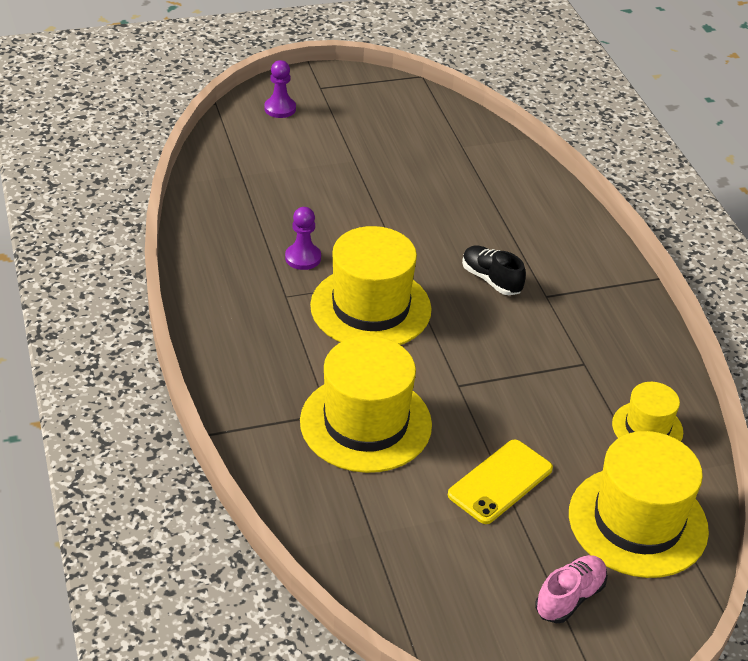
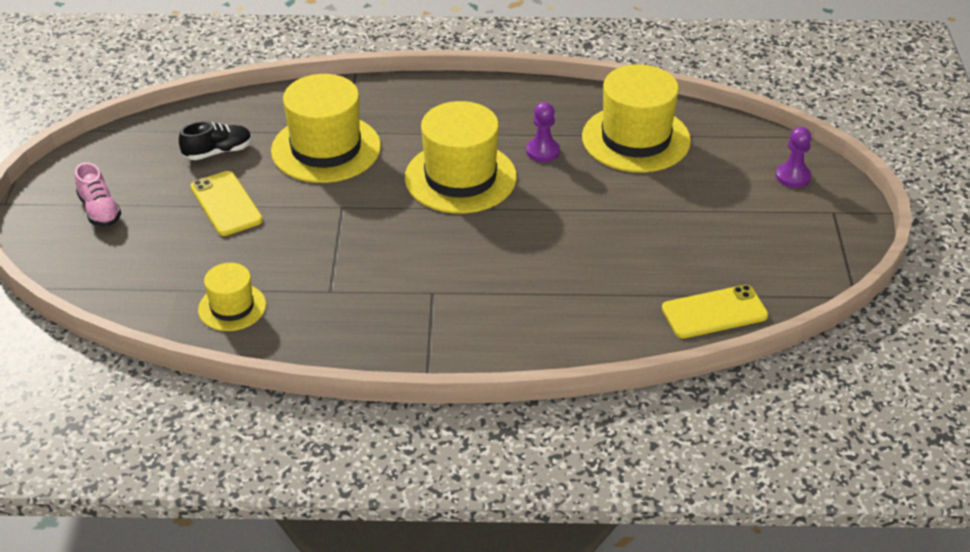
camera: 110 degrees right, 0 degrees up
(478, 139) = (714, 312): none -> yellow phone
(491, 280) = (470, 260): black shoe -> black shoe (218, 152)
(637, 521) = (140, 268): yellow hat -> yellow hat (636, 139)

